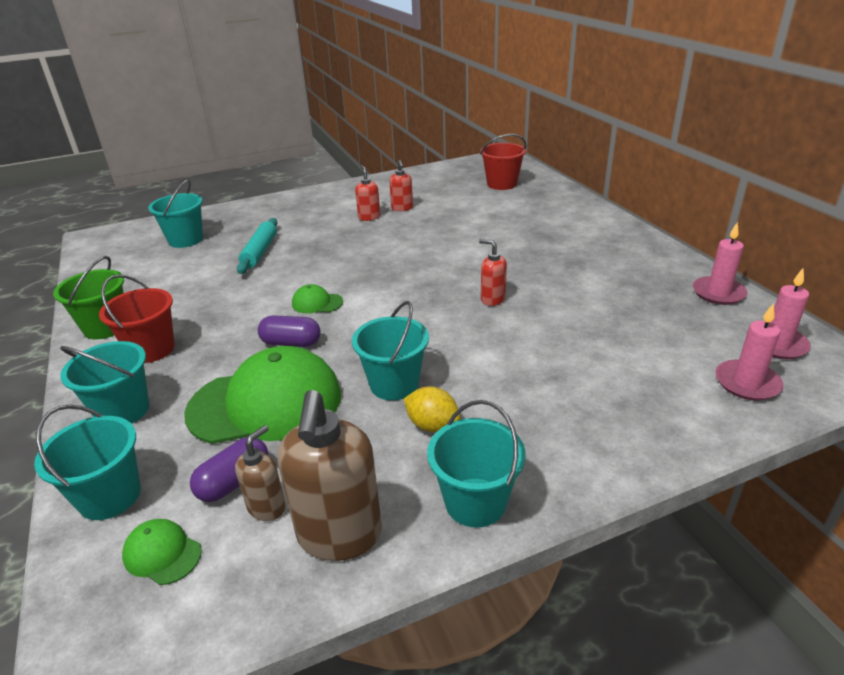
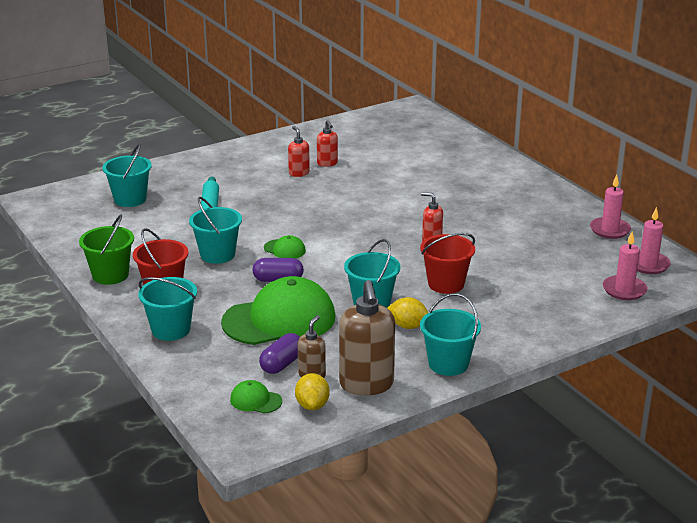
camera: 10 degrees left, 5 degrees down
(110, 496) = (199, 376): turquoise bucket -> turquoise bucket (217, 255)
(241, 574) = (312, 405): none -> yellow lemon
(317, 303) = (285, 249): green cap -> green cap turned 150 degrees counterclockwise
(502, 184) = (417, 137): red bucket -> red bucket (446, 284)

